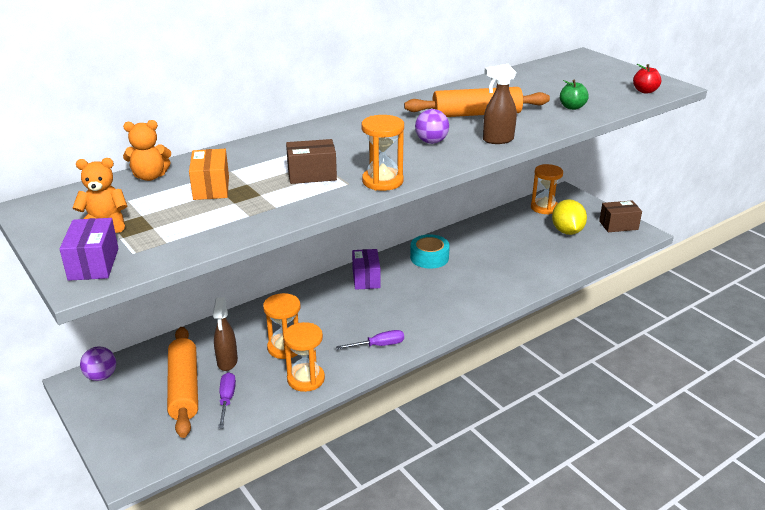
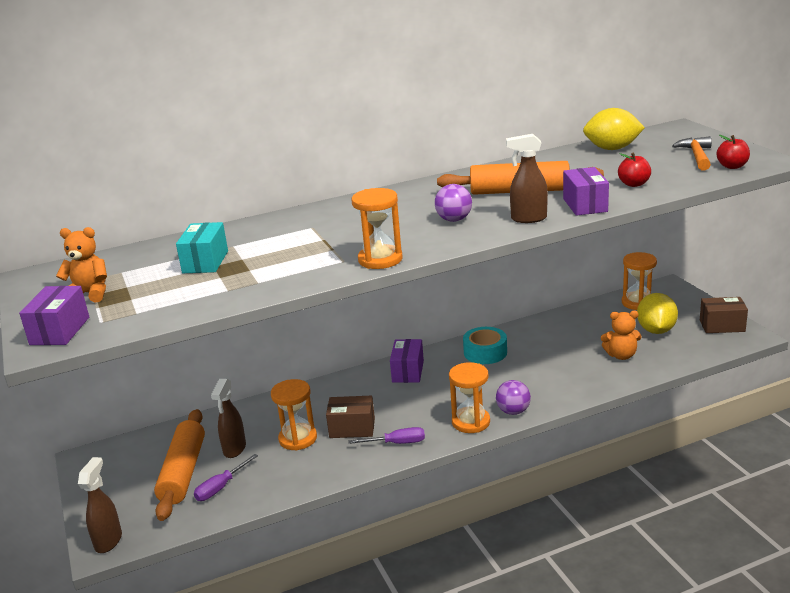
camera: 15 degrees right, 5 degrees down
(101, 376) = (109, 454): purple ball -> purple ball (513, 411)
(132, 462) = (109, 541): none -> brown spray bottle
(150, 176) = (153, 250): orange teddy bear -> orange teddy bear (621, 355)
(211, 188) = (205, 262): orange box -> turquoise box
(227, 400) = (221, 487): purple screwdriver -> purple screwdriver turned 150 degrees counterclockwise
(306, 379) = (308, 473): orange hourglass -> orange hourglass (471, 422)
(312, 175) = (311, 251): brown box -> brown box (352, 428)
(537, 74) = (612, 149): none -> yellow lemon
(540, 127) = (585, 205): none -> purple box
(572, 107) = (634, 184): green apple -> red apple
(611, 81) = (696, 156): none -> orange hammer

